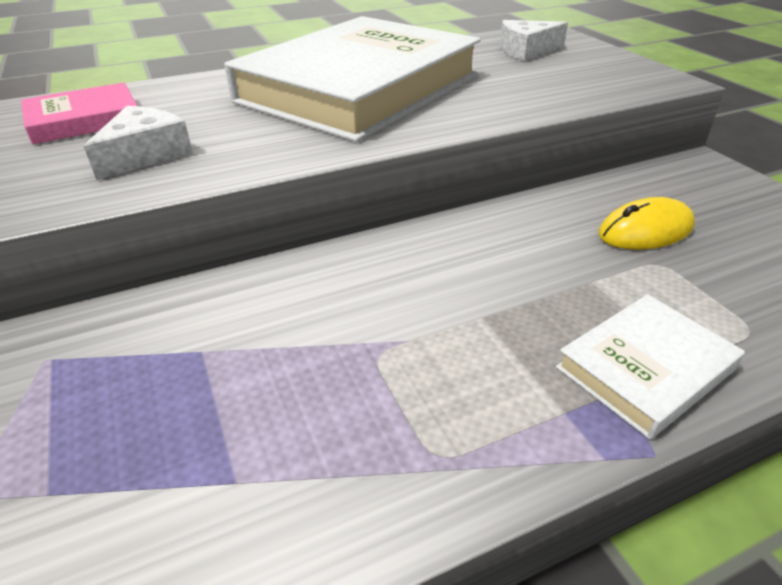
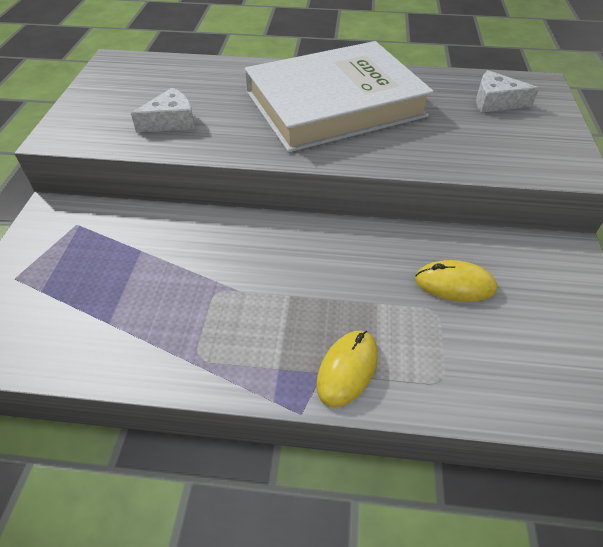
camera: 30 degrees right, 10 degrees up
(84, 120) = (161, 82): pink book -> none
(645, 369) = (347, 369): white book -> yellow mouse

